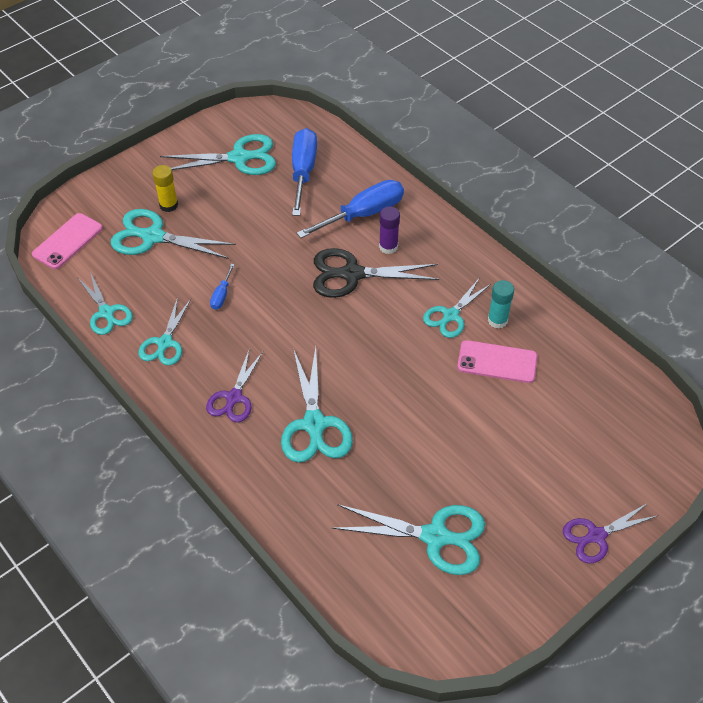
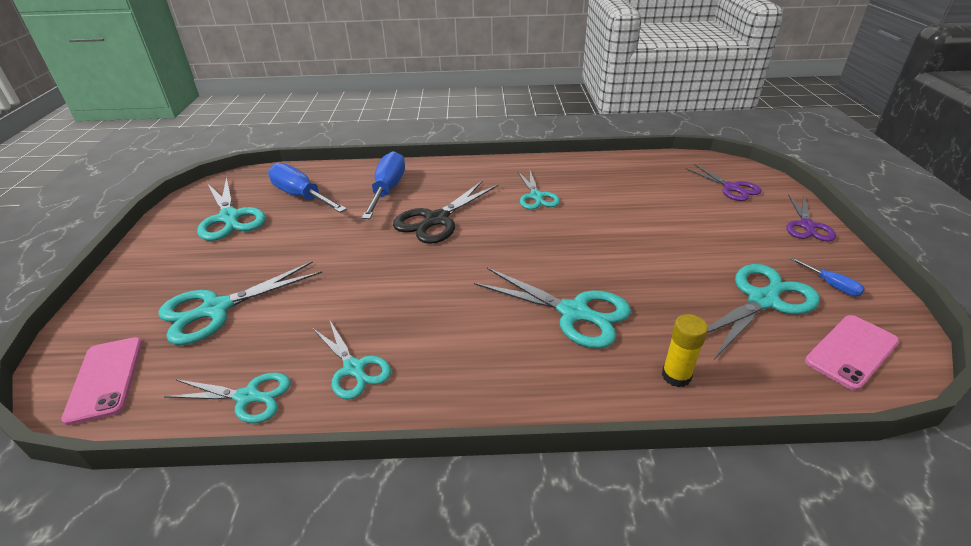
camera: 50 degrees left, 15 degrees down
(168, 205) = (200, 281): yellow glue stick -> yellow glue stick (676, 376)
(221, 295) = (353, 298): blue screwdriver -> blue screwdriver (831, 285)
(234, 398) = (485, 351): purple scissors -> purple scissors (732, 188)
(240, 158) = (230, 218): turquoise scissors -> turquoise scissors turned 120 degrees clockwise
(388, 247) = (435, 193): purple glue stick -> none
(497, 320) = (564, 181): turquoise glue stick -> none
(497, 362) = (603, 197): pink phone -> pink phone (851, 351)

